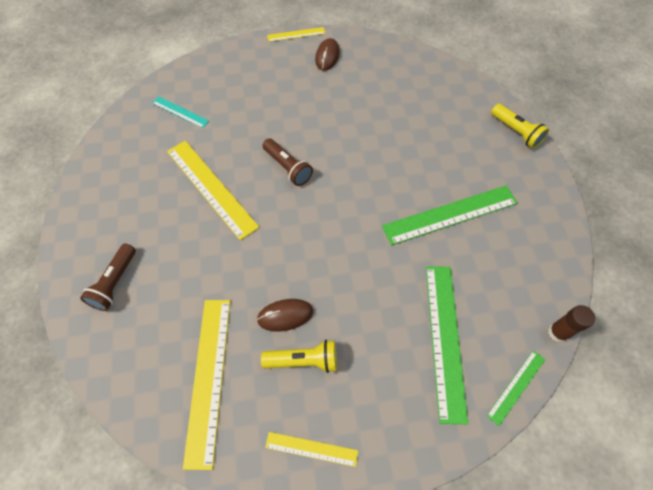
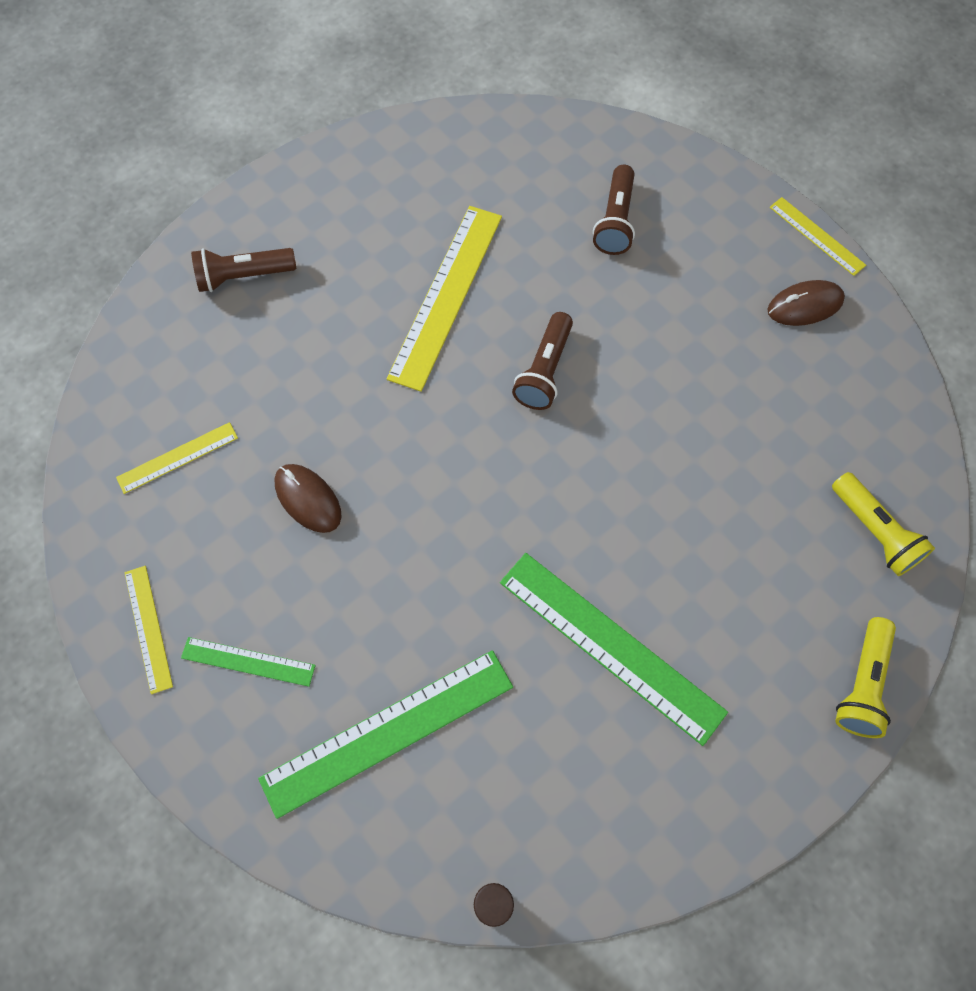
camera: 60 degrees right, 5 degrees up
(180, 112) = (547, 179): turquoise ruler -> none
(208, 378) = (177, 457): yellow ruler -> yellow ruler, size x0.52
(228, 98) = (615, 221): none -> brown flashlight
(303, 360) = (258, 557): yellow flashlight -> yellow flashlight (875, 532)
(516, 387) = (368, 869): green ruler -> green ruler (248, 661)

